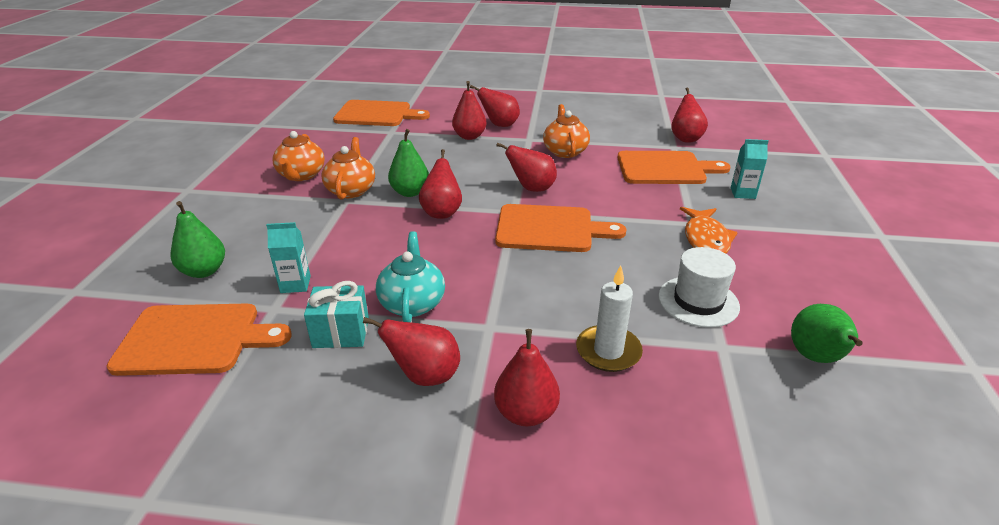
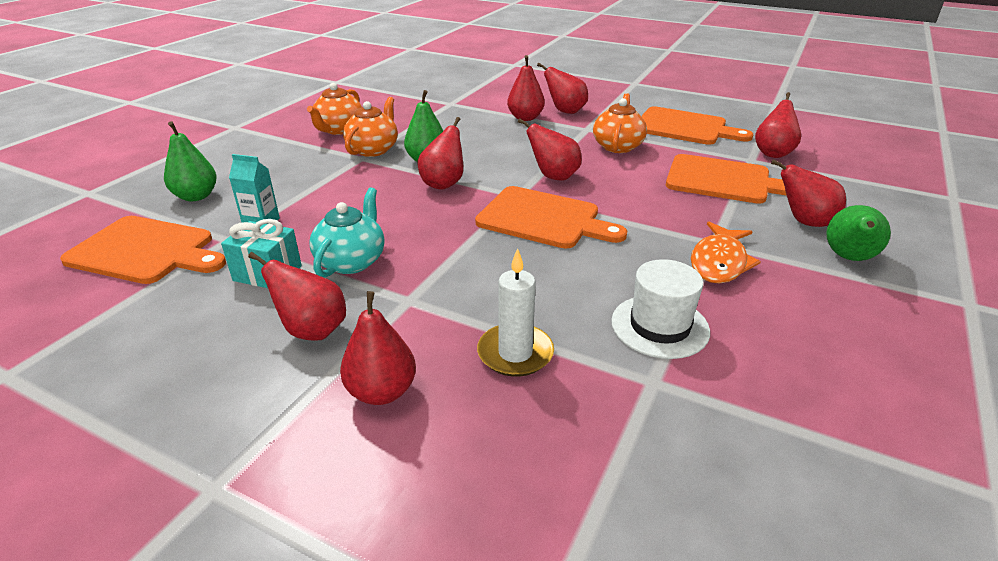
camera: 20 degrees right, 0 degrees up
(376, 114) = (449, 86): orange cutting board -> orange cutting board (684, 127)
(742, 193) = (804, 222): turquoise carton -> red pear
(816, 358) = (768, 424): green pear -> green pear (849, 258)

